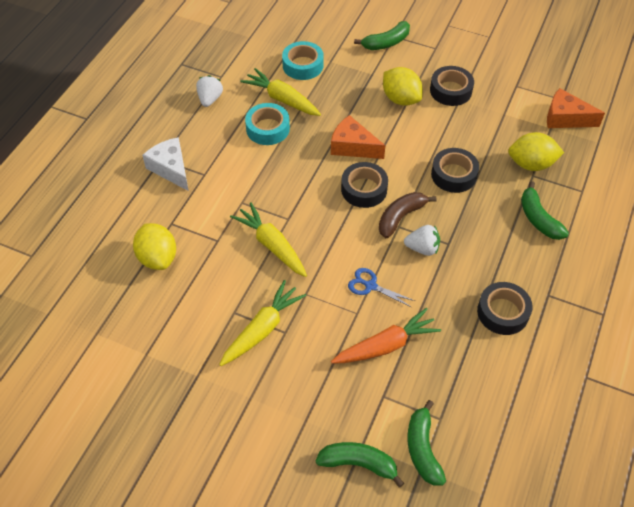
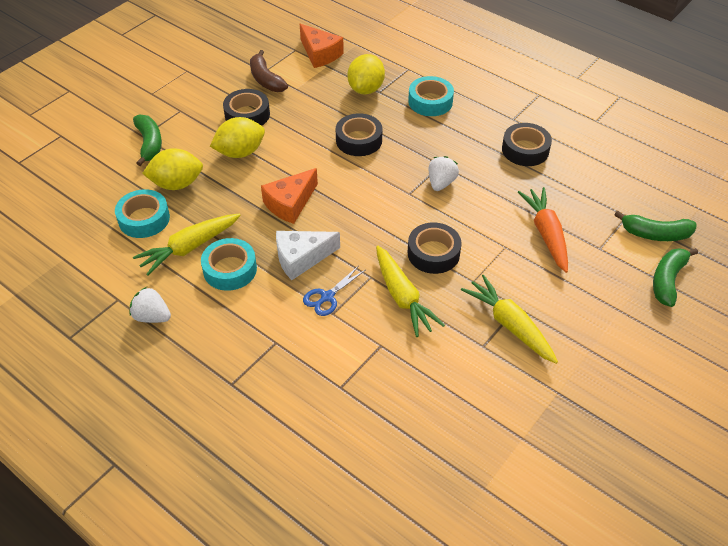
camera: 75 degrees left, 5 degrees down
(158, 258) = (389, 408): yellow lemon -> yellow lemon (177, 184)
(170, 169) = (252, 375): white cheese -> white cheese (301, 258)
(272, 245) = (402, 297): yellow carrot -> yellow carrot turned 90 degrees counterclockwise
(364, 189) = (352, 208): black tape -> black tape (433, 253)
(370, 286) = (475, 229): blue scissors -> blue scissors (327, 297)
(400, 217) = (398, 189): brown banana -> brown banana (266, 79)
(538, 219) = (430, 102): green banana -> turquoise tape
(565, 118) = (320, 54): orange cheese -> orange cheese turned 75 degrees counterclockwise

